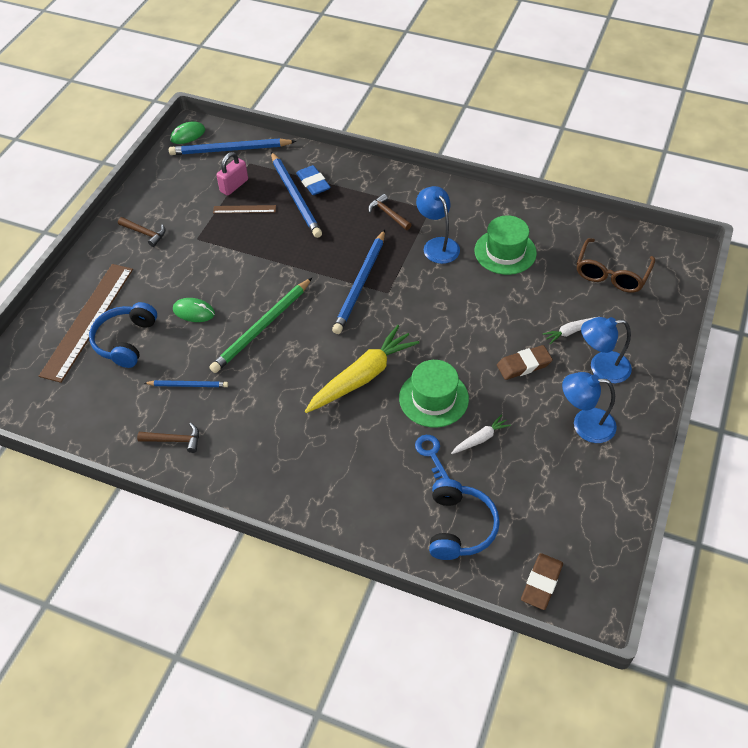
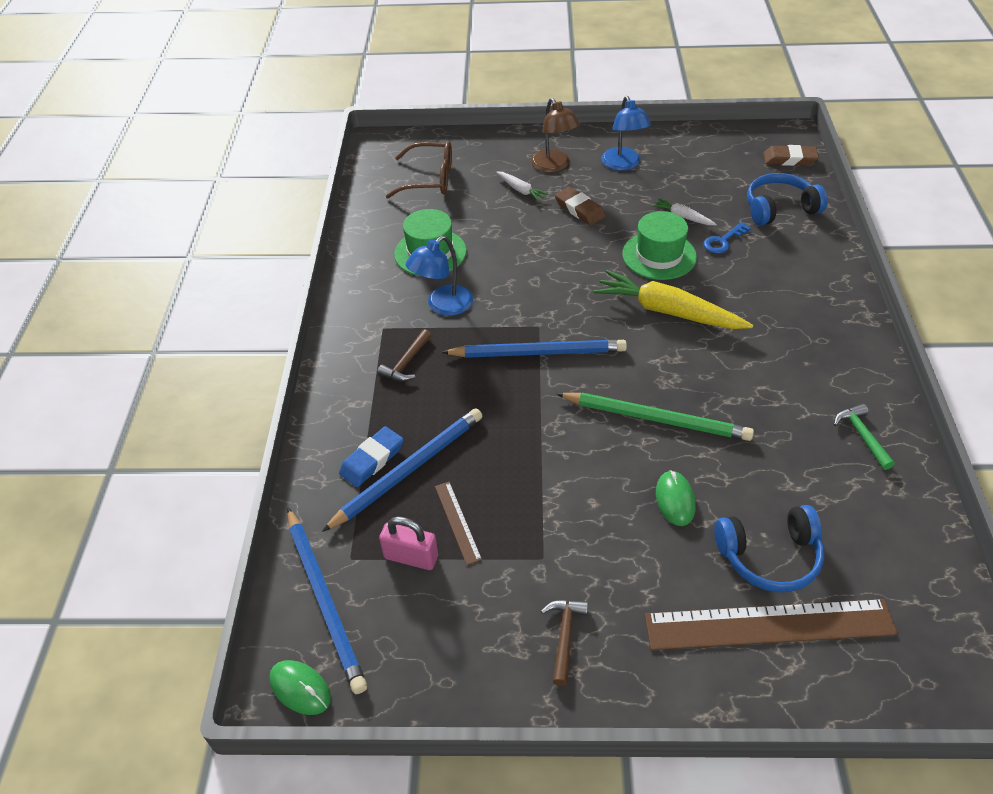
camera: 110 degrees left, 5 degrees down
(174, 440) = (862, 436): brown hammer -> green hammer
(188, 385) = (784, 455): blue pencil -> none
(601, 368) = (554, 166): blue lamp -> brown lamp

